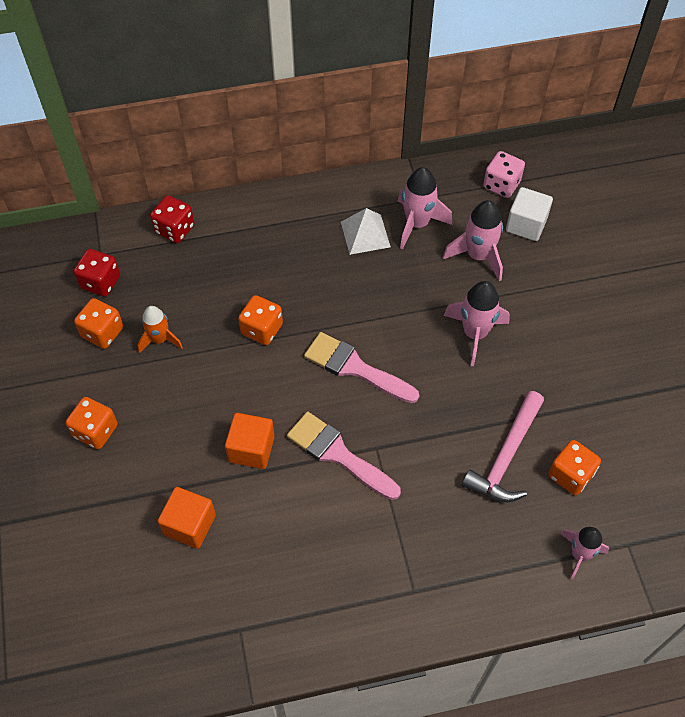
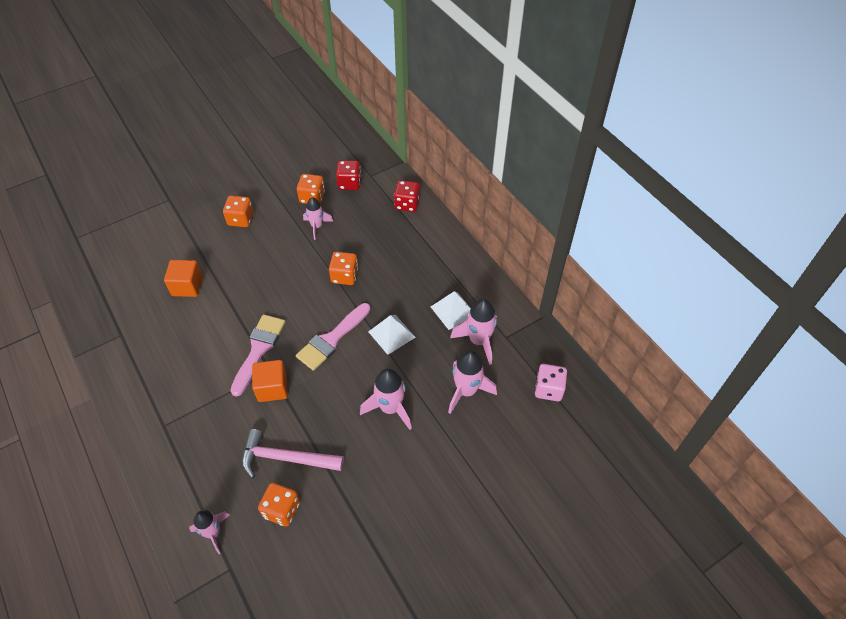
camera: 70 degrees right, 5 degrees down
(160, 340) = (317, 226): orange rocket -> pink rocket
(251, 449) = (249, 300): orange cube -> orange cube (272, 388)
(355, 368) = (332, 339): pink brush -> pink brush turned 150 degrees counterclockwise
(373, 304) = (391, 334): none -> white pyramid
(526, 225) = (515, 418): white cube -> none

